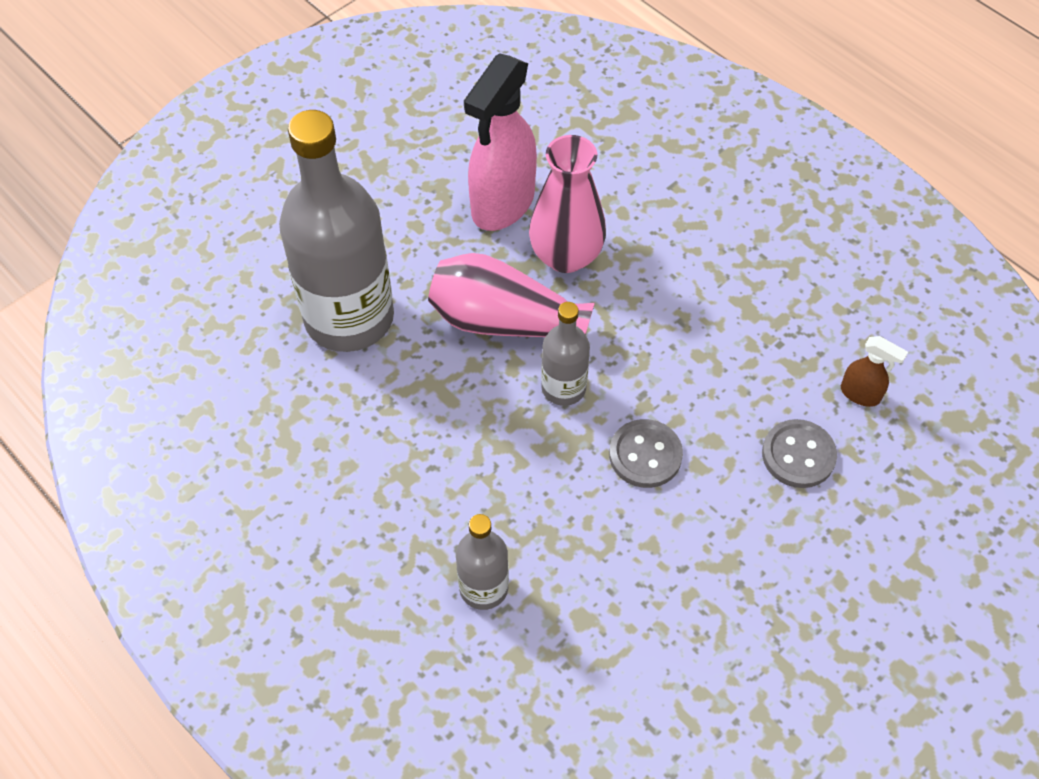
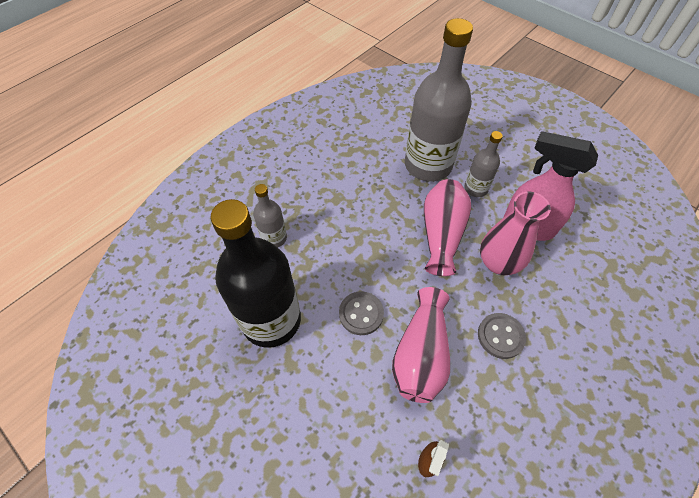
camera: 85 degrees right, 0 degrees up
(563, 388) = (401, 267): grey bottle -> grey bottle (476, 189)
(651, 592) = (271, 320): none -> black bottle
(714, 382) = (420, 354): none -> pink vase
(798, 455) = (371, 411): grey button -> grey button (500, 336)

